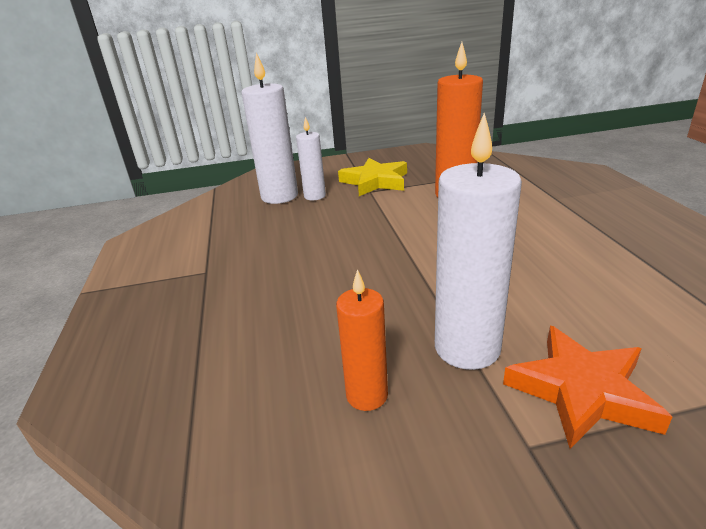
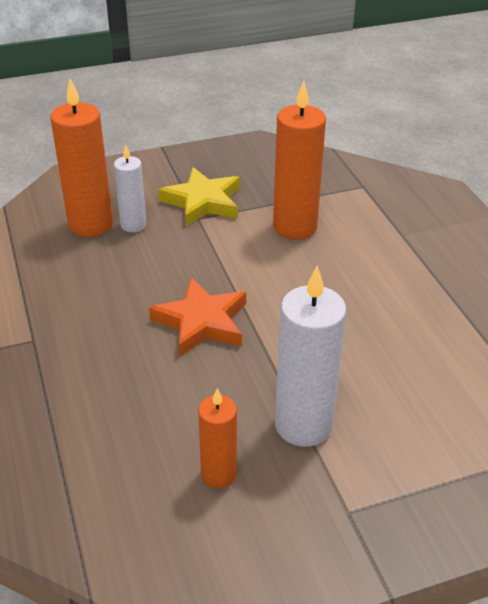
camera: 10 degrees left, 10 degrees up
(279, 196) = (90, 225): white candle -> orange candle
(581, 391) = (393, 463): orange star -> orange star (201, 322)

